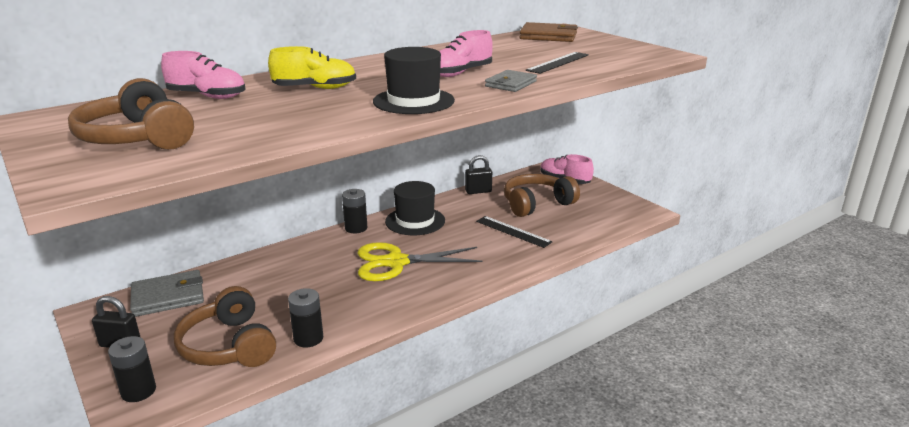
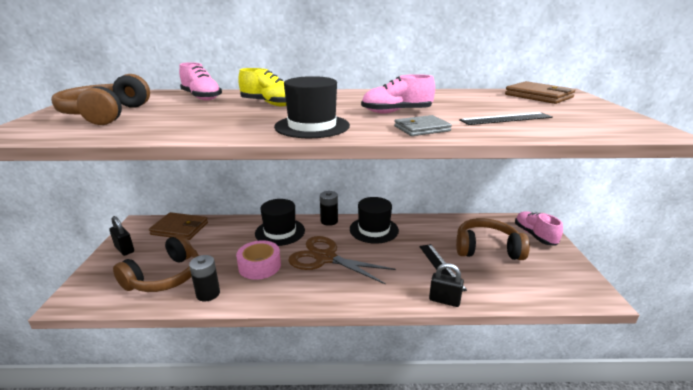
camera: 35 degrees right, 0 degrees up
(138, 391) = (92, 285): black battery -> none
(168, 297) = (180, 228): grey wallet -> brown wallet
(229, 346) = (165, 277): brown headphones -> brown headphones turned 150 degrees counterclockwise
(311, 256) = (280, 232): none -> black hat
(332, 294) = (259, 266): none -> pink tape
(396, 262) = (325, 258): yellow scissors -> brown scissors
(478, 191) = (447, 221): black padlock -> black padlock (444, 300)

